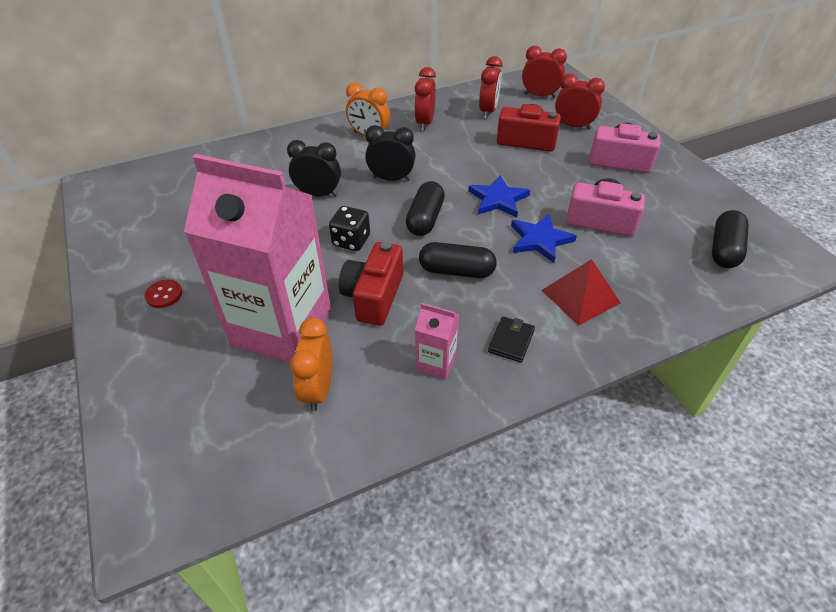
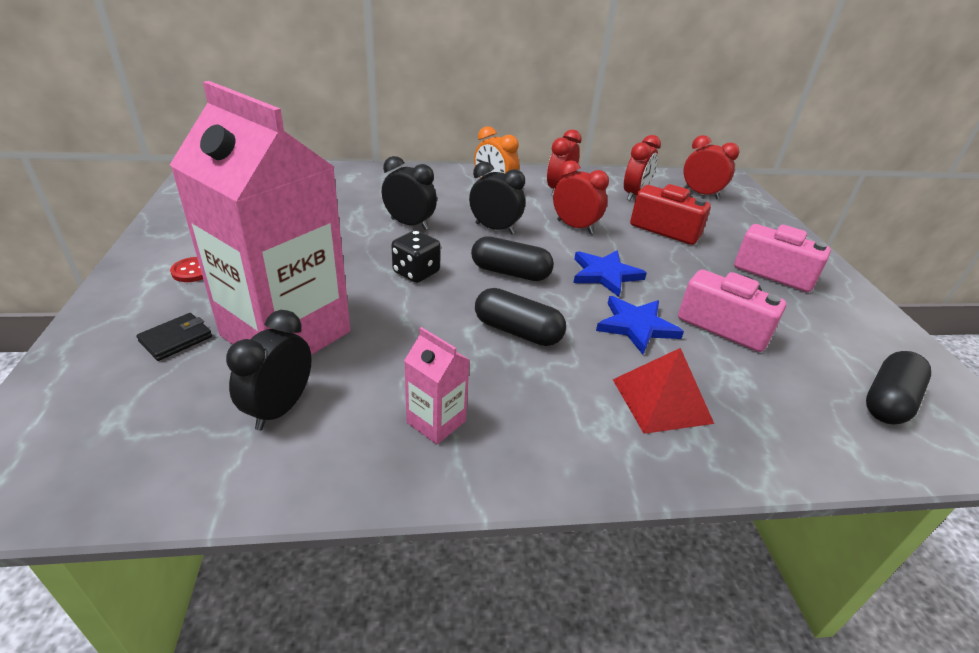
camera: 15 degrees right, 10 degrees down
(318, 389) = (280, 408): orange clock -> black clock
(373, 296) = (406, 331): red camera -> none
(425, 219) = (510, 272): black capsule -> black capsule turned 75 degrees clockwise
(511, 341) = (544, 425): black wallet -> black wallet (176, 339)
(573, 126) = (729, 228): red clock -> red clock (575, 227)

